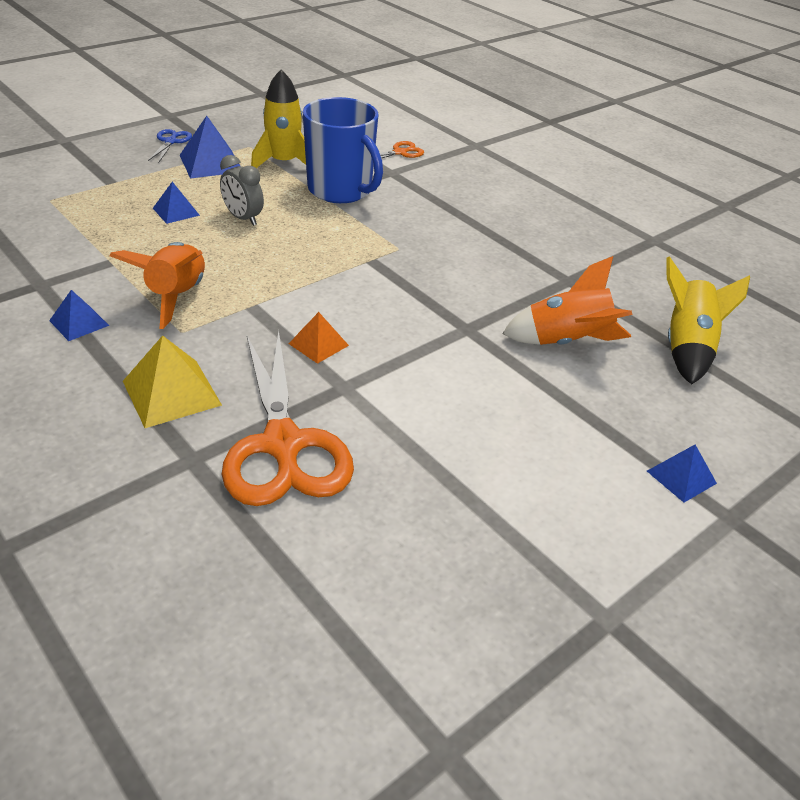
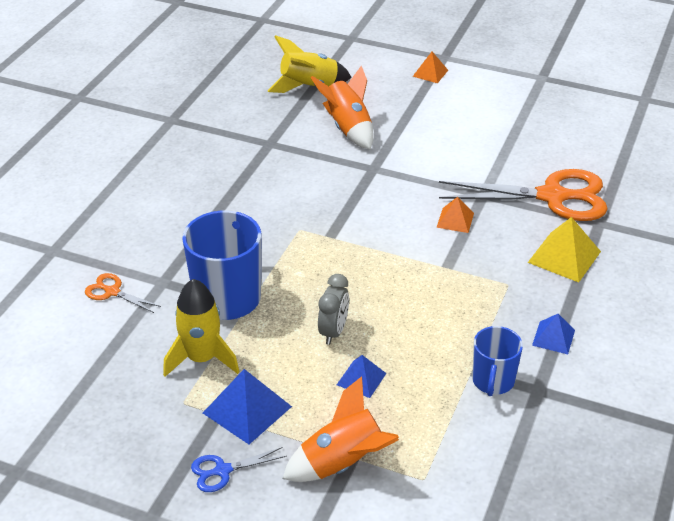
camera: 115 degrees left, 0 degrees up
(83, 266) = (493, 381): none -> blue mug
(176, 297) = (475, 308): orange rocket -> orange rocket (343, 463)
(283, 445) = (552, 196): orange scissors -> orange scissors turned 45 degrees clockwise
(681, 477) = (430, 73): blue pyramid -> orange pyramid

